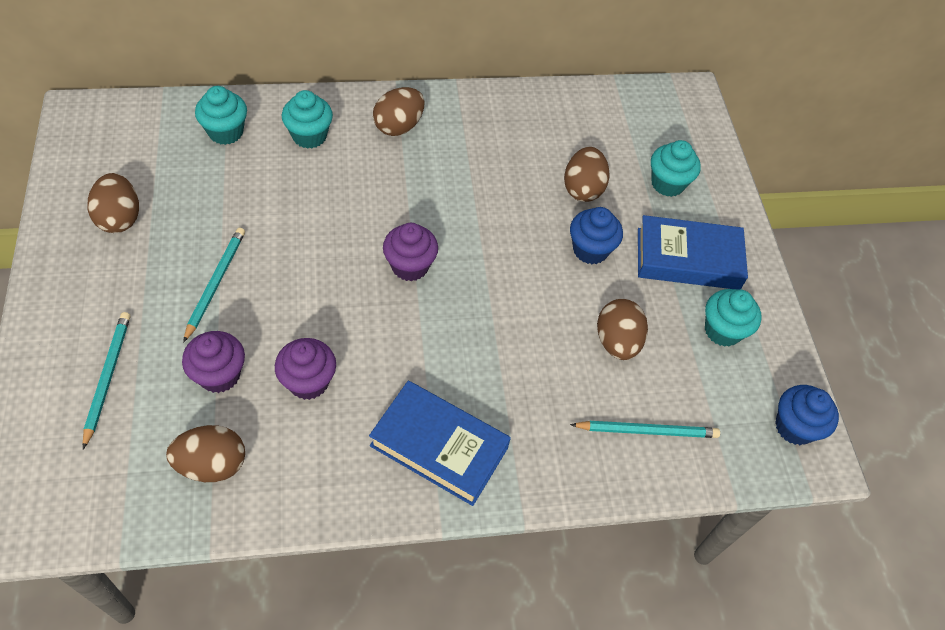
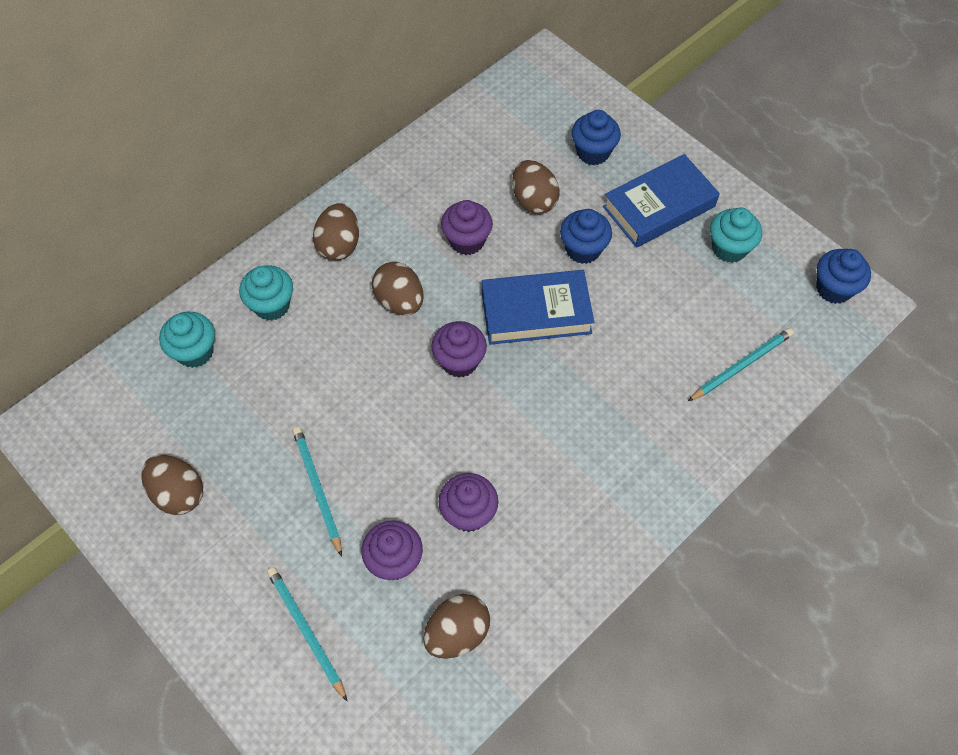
camera: 30 degrees left, 5 degrees up
(439, 447) = (610, 489): blue book -> blue book (536, 312)
(500, 184) = (467, 241): none -> purple cupcake
(617, 342) = (664, 311): brown egg -> brown egg (400, 301)
(667, 184) = (593, 152): turquoise cupcake -> blue cupcake

